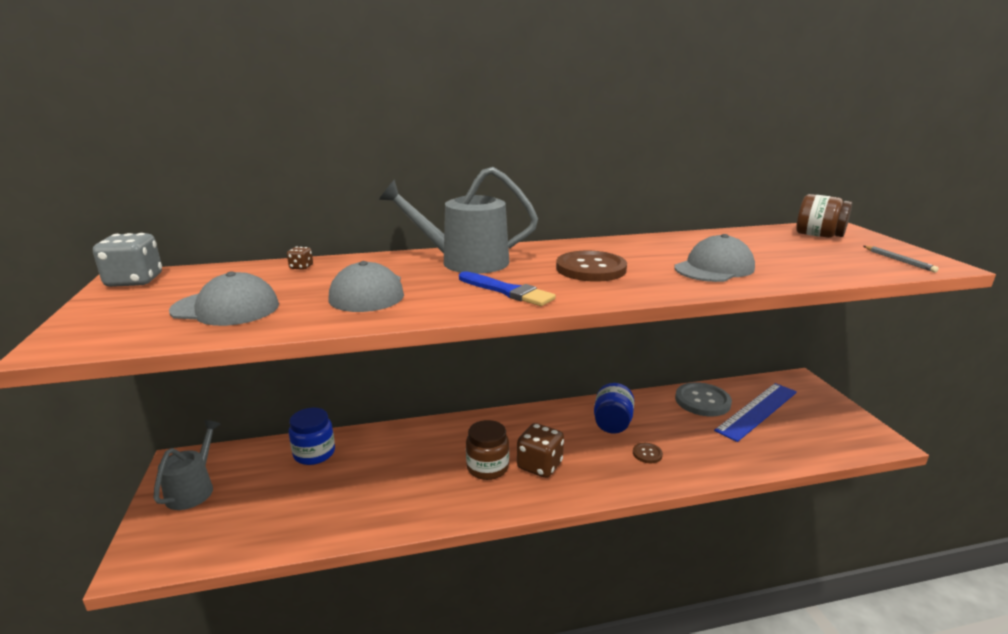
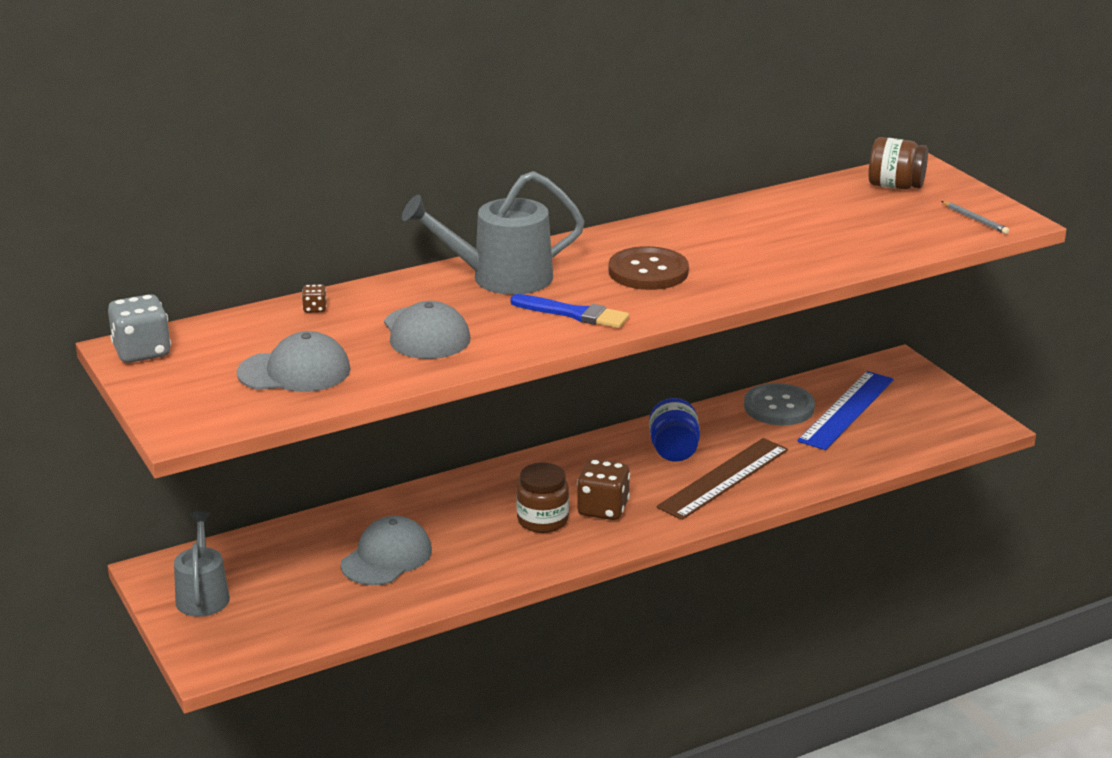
camera: 15 degrees left, 5 degrees up
(314, 453) = (320, 537): blue jar -> none
(647, 454) = (724, 478): brown button -> brown ruler
(714, 268) = (781, 255): grey cap -> grey cap (386, 557)

